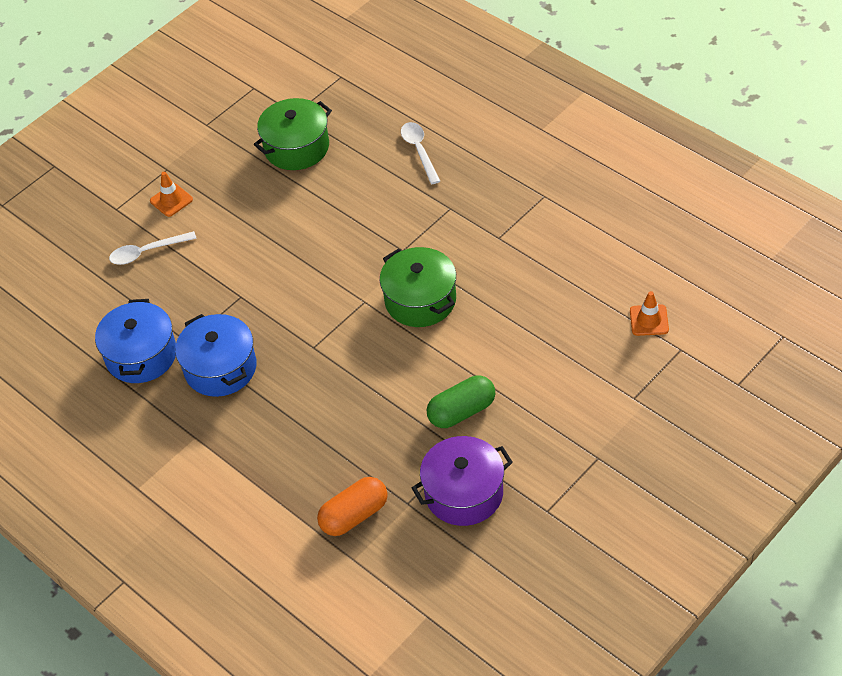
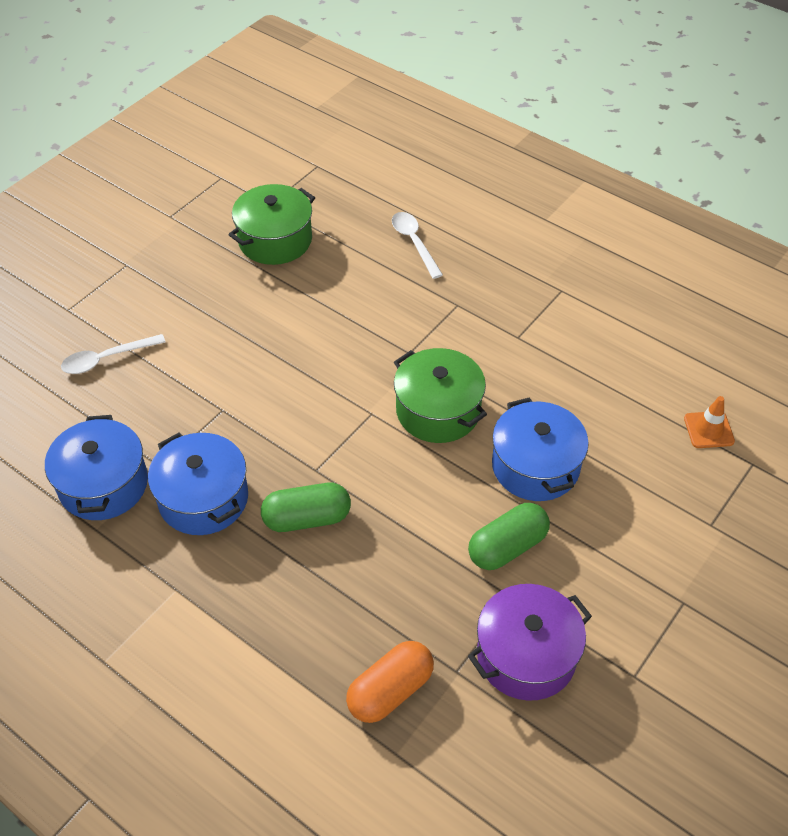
camera: 10 degrees left, 0 degrees up
(171, 200) = (133, 299): orange traffic cone -> none
(302, 385) = (307, 518): none -> green capsule
(495, 347) = (535, 466): none -> blue pot

